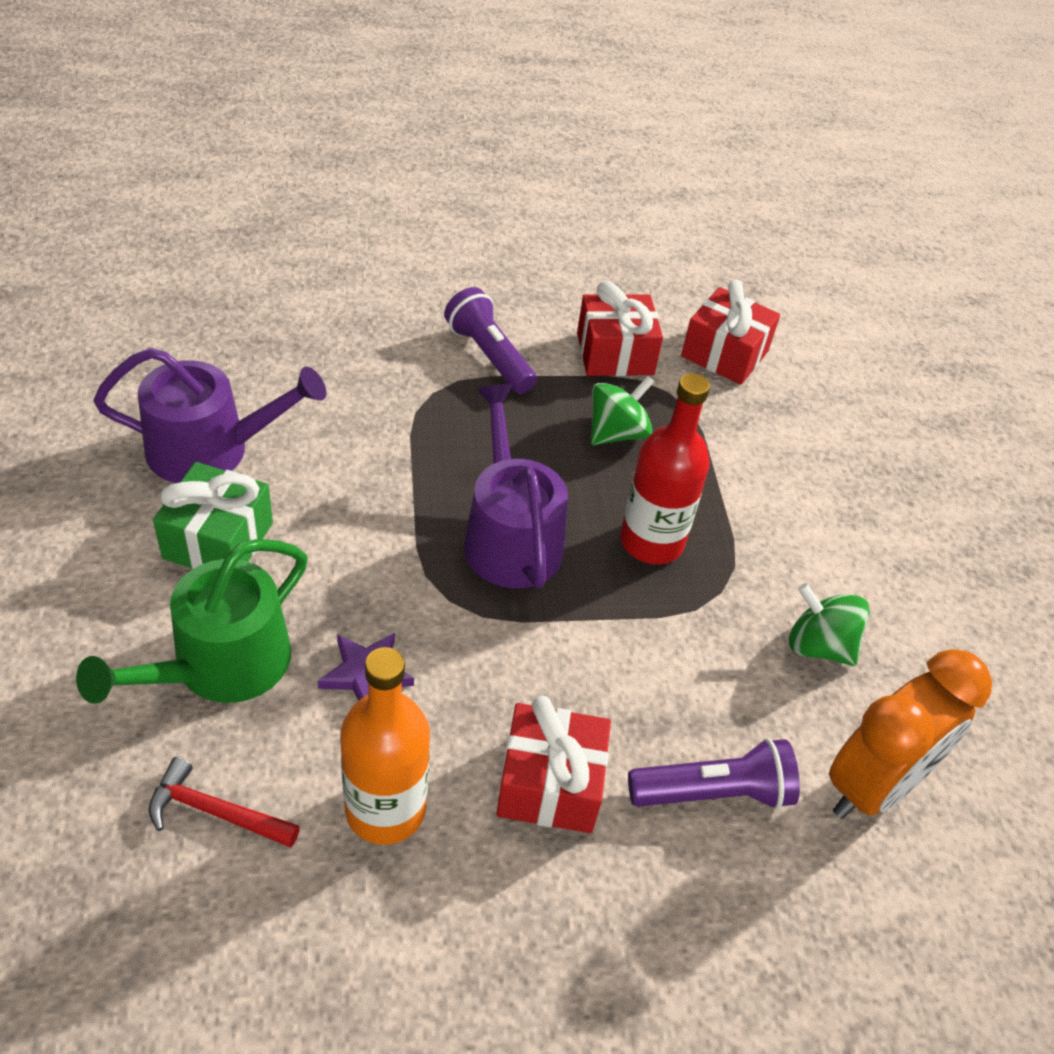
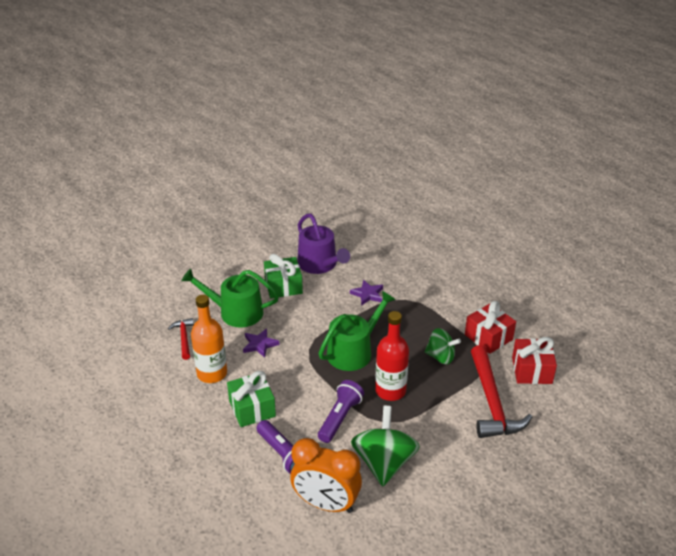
camera: 65 degrees right, 10 degrees down
(371, 432) = (367, 294): none -> purple star
(489, 356) = (443, 304): purple flashlight -> purple flashlight (340, 418)
(510, 536) = (353, 351): purple watering can -> green watering can
(550, 784) = (252, 408): red gift -> green gift
(762, 435) = (492, 402): none -> red hammer
(819, 646) = (384, 463): green spinning top -> green spinning top, size x1.60

